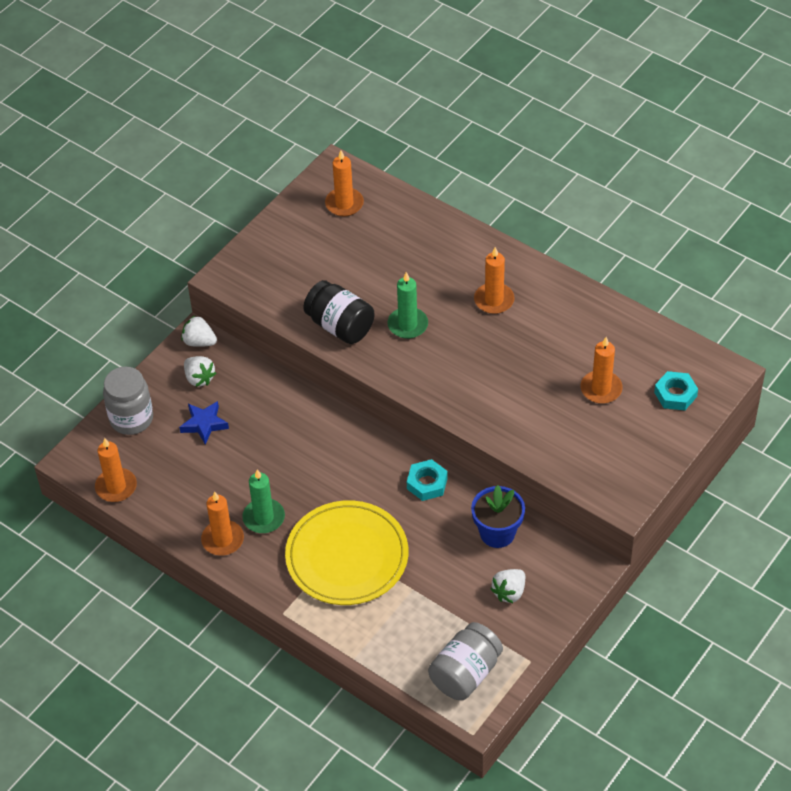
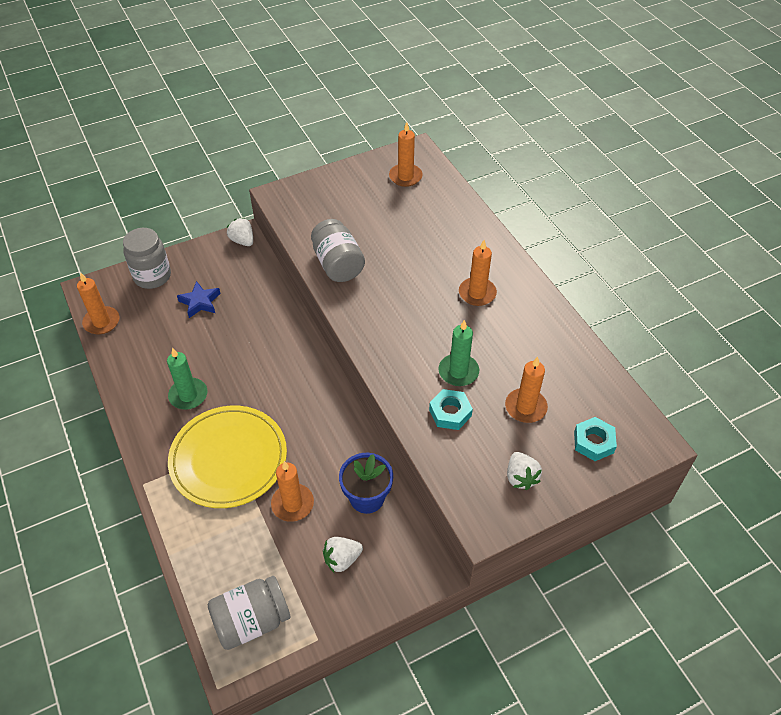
camera: 25 degrees right, 0 degrees up
(199, 378) = (222, 267): white strawberry -> white strawberry (520, 477)
(223, 540) = (144, 399): orange candle -> orange candle (292, 504)
(340, 326) = (338, 264): black jar -> grey jar
(407, 325) = (392, 285): green candle -> green candle (458, 372)
(427, 483) = (336, 425): turquoise nut -> turquoise nut (450, 413)

